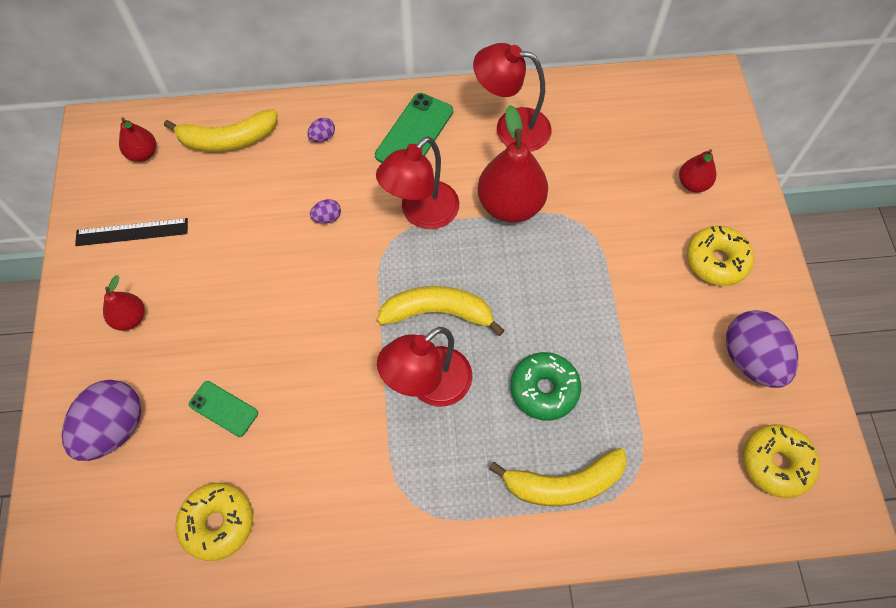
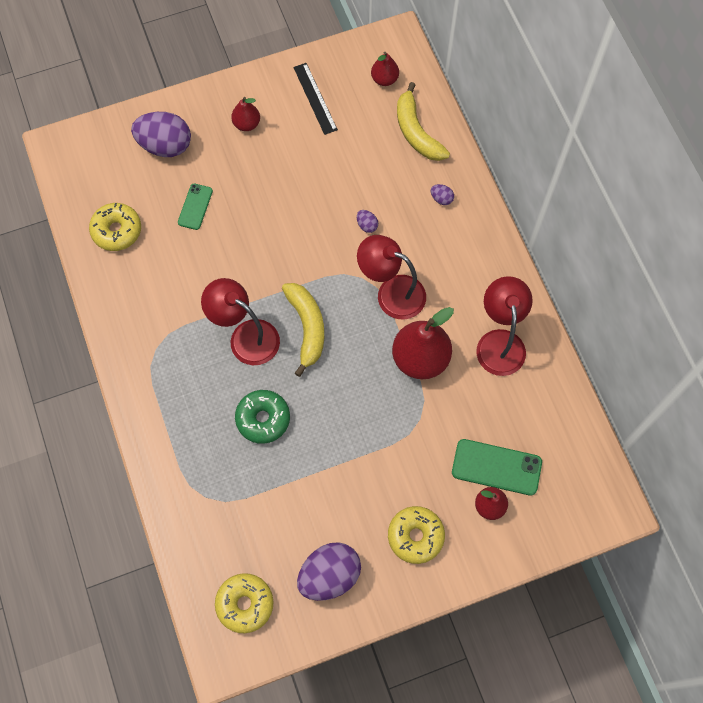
camera: 75 degrees right, 5 degrees up
(414, 133) = (468, 266): green phone -> green phone (496, 467)
(563, 484) = (193, 447): yellow banana -> none

